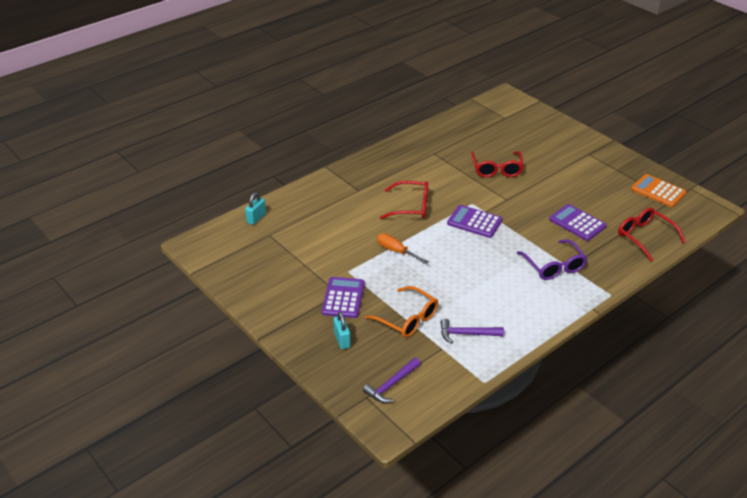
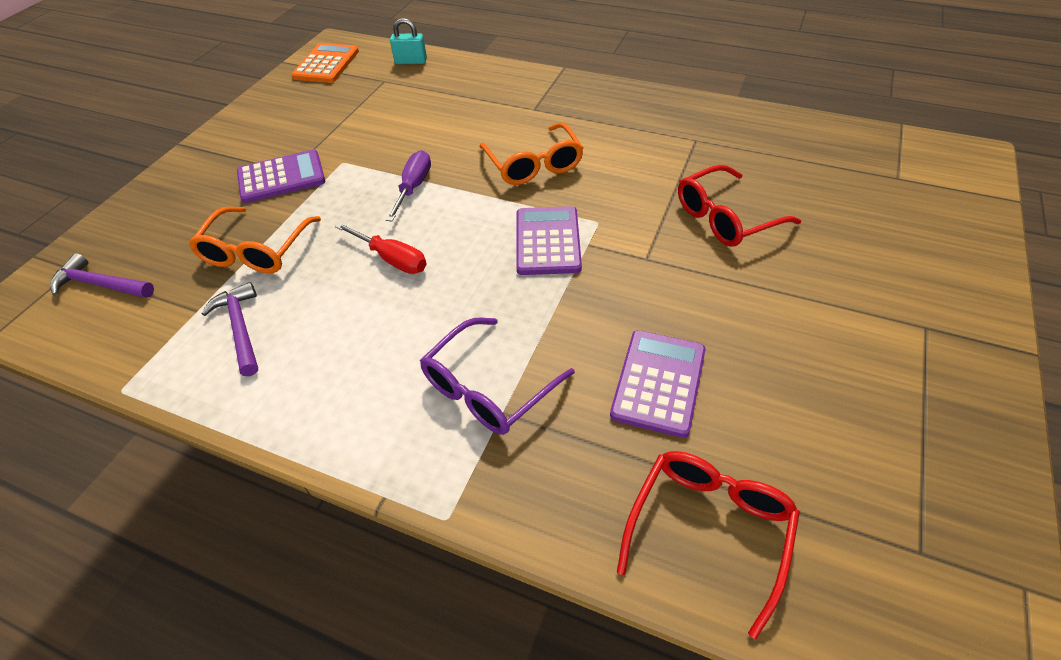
camera: 65 degrees right, 10 degrees up
(342, 340) = (191, 206): turquoise padlock -> none
(396, 251) = (413, 187): orange screwdriver -> purple screwdriver
(411, 207) = (534, 165): red glasses -> orange glasses
(451, 273) = (391, 259): none -> red screwdriver
(658, 191) = (927, 507): orange calculator -> orange calculator (326, 64)

